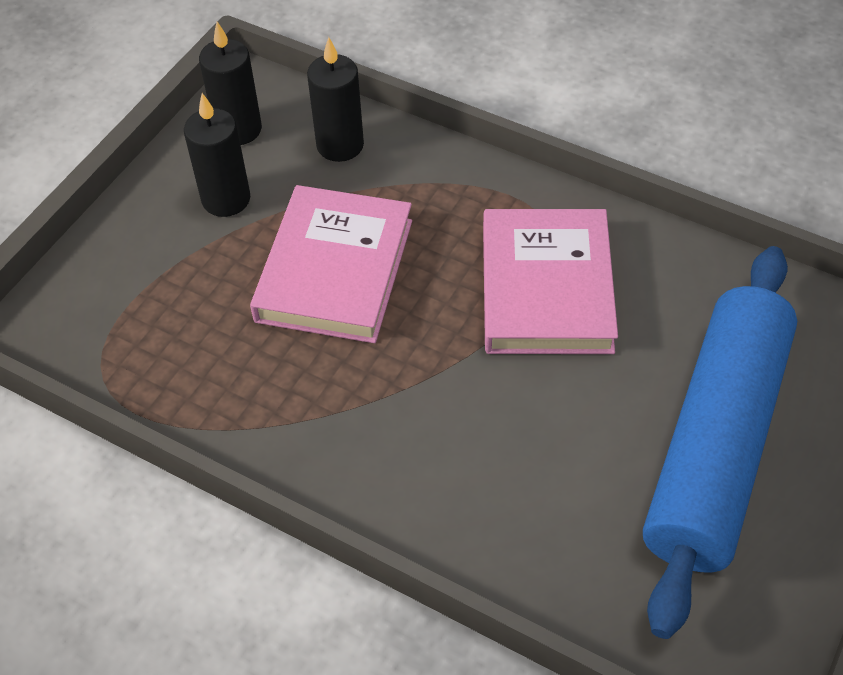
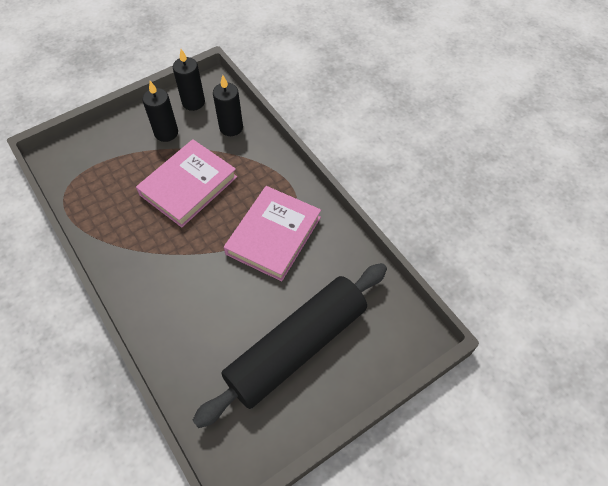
camera: 25 degrees right, 5 degrees up
(716, 445) = (297, 347): blue rolling pin -> black rolling pin

